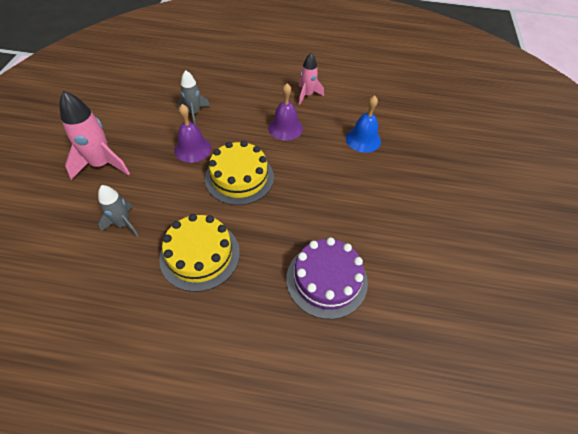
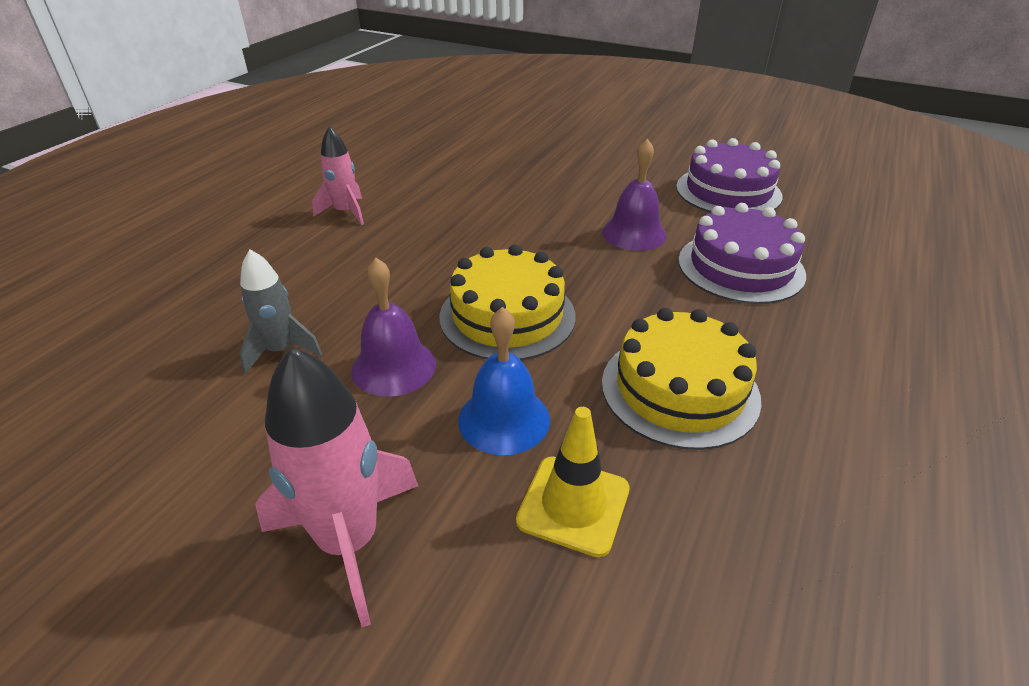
camera: 70 degrees left, 15 degrees down
(123, 224) = (573, 505): grey rocket -> yellow traffic cone
(285, 128) = (411, 247): purple bell -> purple bell (634, 233)
(363, 139) = (485, 187): blue bell -> blue bell (504, 419)
(432, 269) = (728, 191): none -> purple cake

